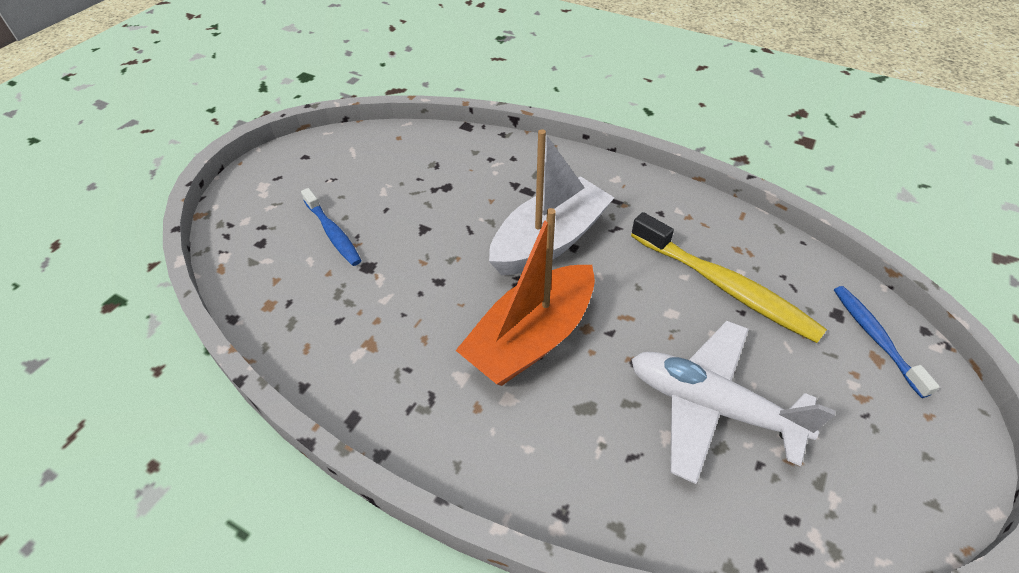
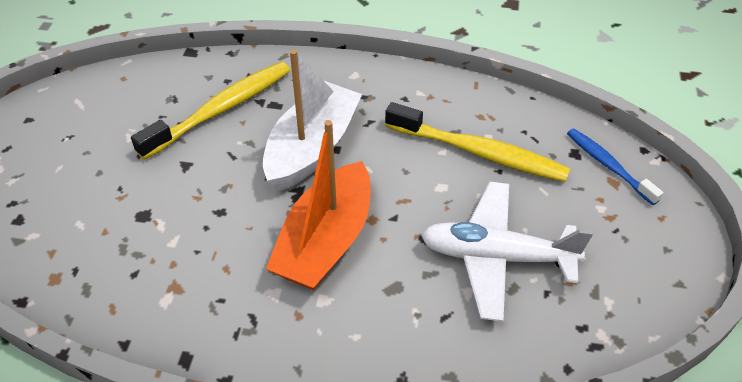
camera: 20 degrees left, 0 degrees up
(333, 233) = (93, 191): blue toothbrush -> none
(475, 184) = (221, 109): none -> yellow toothbrush

